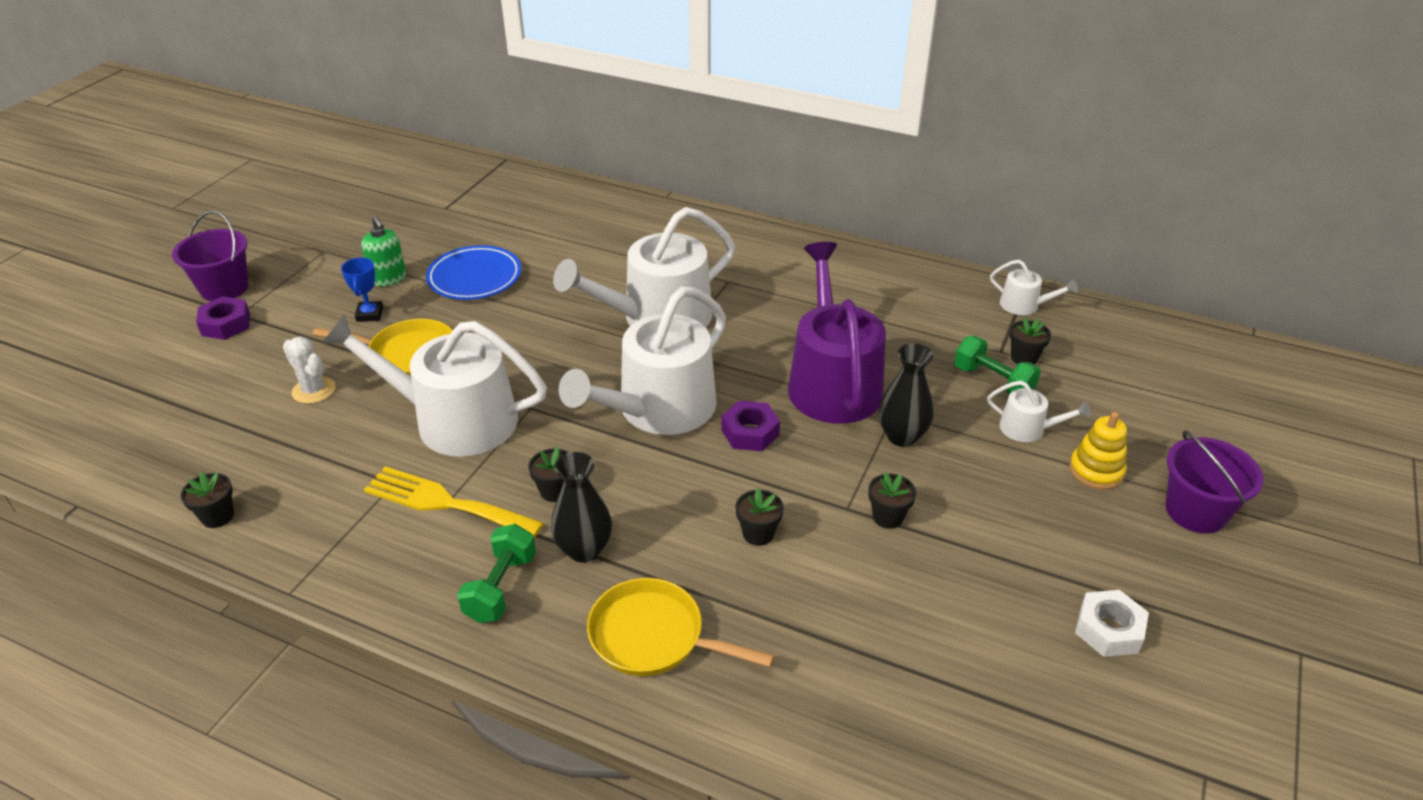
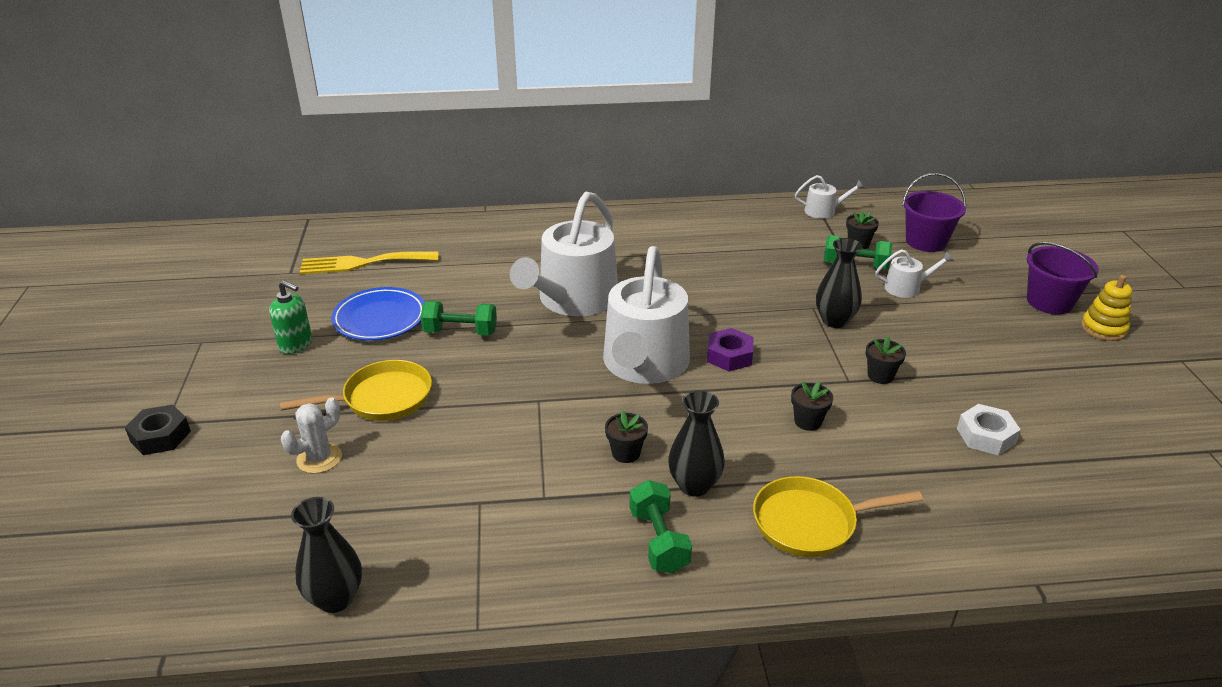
camera: 30 degrees left, 5 degrees down
(217, 516) = (335, 598): black flower pot -> black vase
(224, 288) = (123, 406): purple bucket -> purple bucket (926, 242)
(226, 324) = (160, 436): purple nut -> black nut
(314, 390) = (319, 458): white cactus -> white cactus turned 60 degrees counterclockwise
(369, 314) = (308, 379): blue trophy -> none
(445, 503) = (543, 498): yellow fork -> yellow fork (363, 263)
(454, 420) = (481, 434): white watering can -> none
(528, 315) = (460, 332): none -> green dumbbell
(832, 382) = (750, 301): purple watering can -> none
(1096, 471) = (972, 299): yellow stacking toy -> yellow stacking toy (1103, 328)
(1108, 629) = (1076, 390): white nut -> white nut (986, 436)

